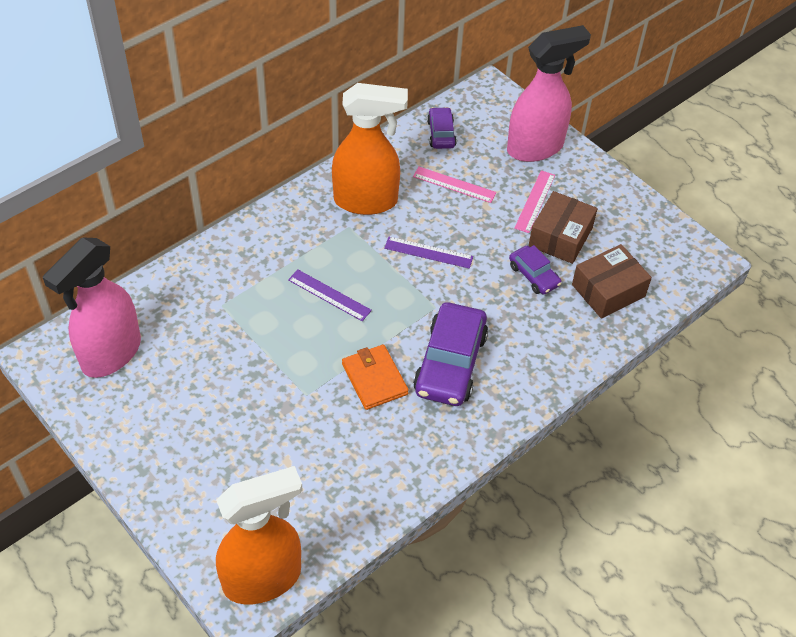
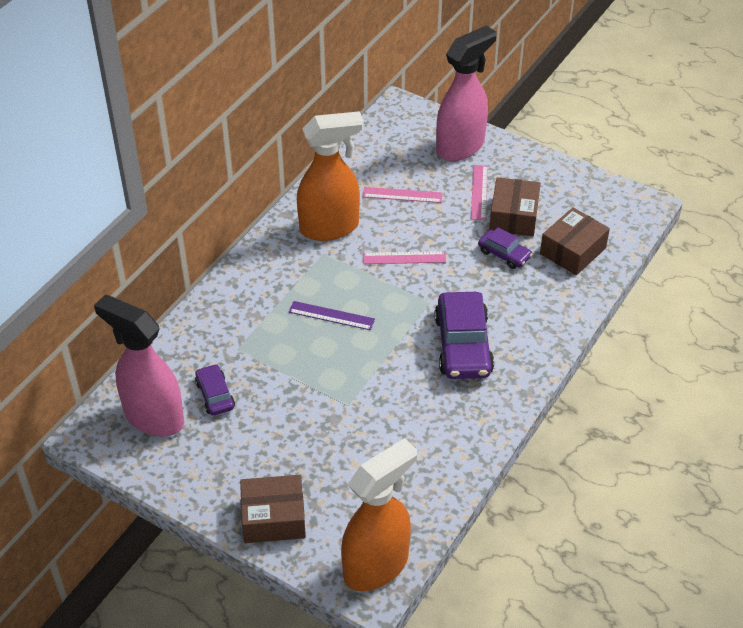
camera: 15 degrees left, 5 degrees down
(110, 354) = (153, 417): pink spray bottle -> pink spray bottle turned 105 degrees clockwise
(182, 495) = (273, 518): none -> brown box
(374, 379) = (402, 375): orange wallet -> none
(428, 252) = (404, 258): purple ruler -> pink ruler
(441, 133) = (372, 154): purple car -> purple car (215, 395)

